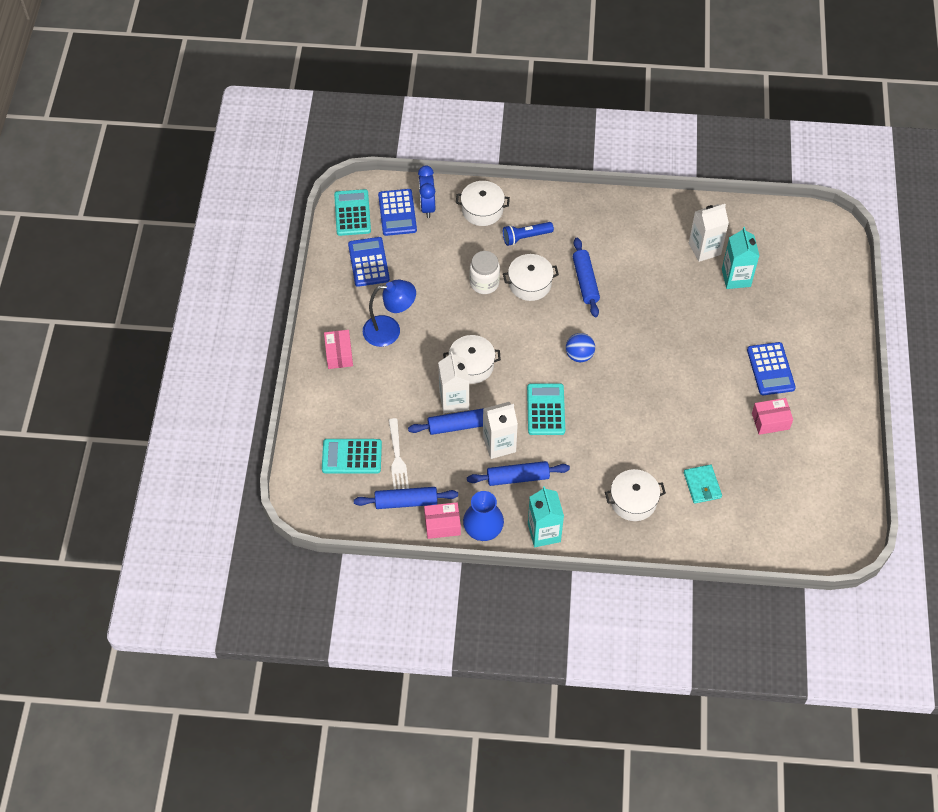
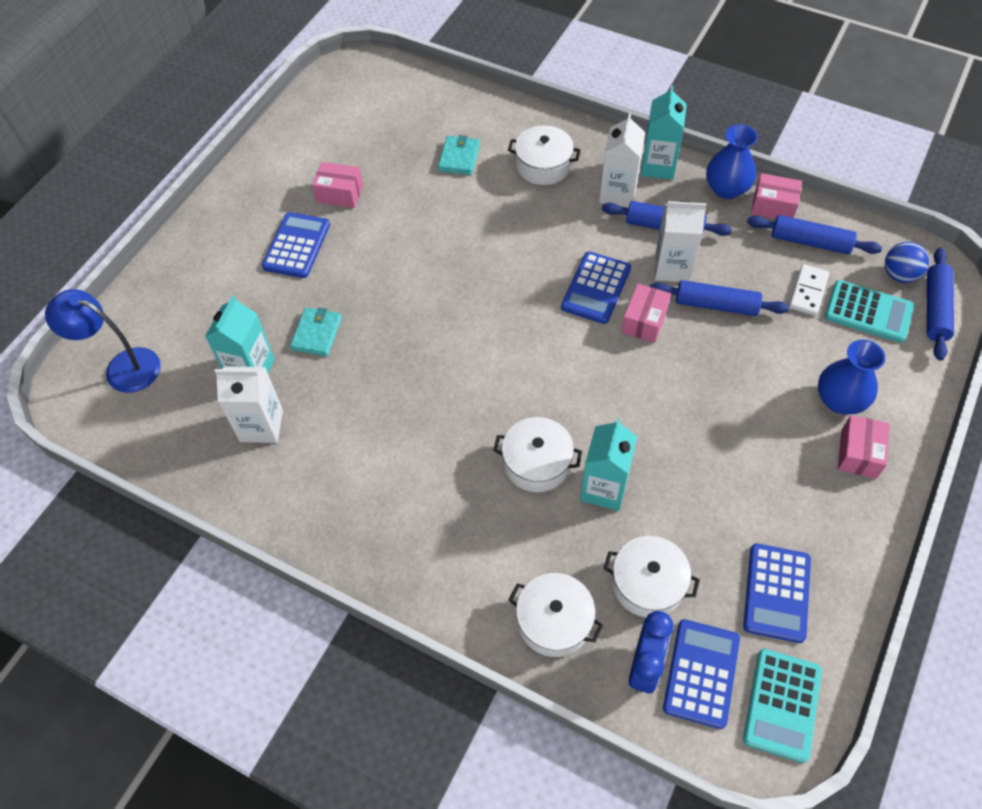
camera: 155 degrees left, 0 degrees up
(358, 385) = (839, 400): none -> blue vase
(390, 330) = (772, 464): blue lamp -> blue lamp (122, 367)
(397, 458) = (808, 291): white fork -> white domino
(454, 400) = (711, 337): white carton -> white carton (618, 193)
(471, 365) = (670, 374): white pot -> white pot (647, 584)
(484, 283) = (604, 488): white jar -> turquoise carton
(502, 396) = (644, 321): none -> pink box
(526, 237) = (507, 543): blue flashlight -> none
(546, 409) = (596, 288): turquoise calculator -> blue calculator
(579, 355) = (519, 339): blue ball -> blue ball (899, 275)
(585, 281) = (455, 438): blue rolling pin -> blue rolling pin (935, 309)
(712, 314) = (317, 334): none -> turquoise wallet

